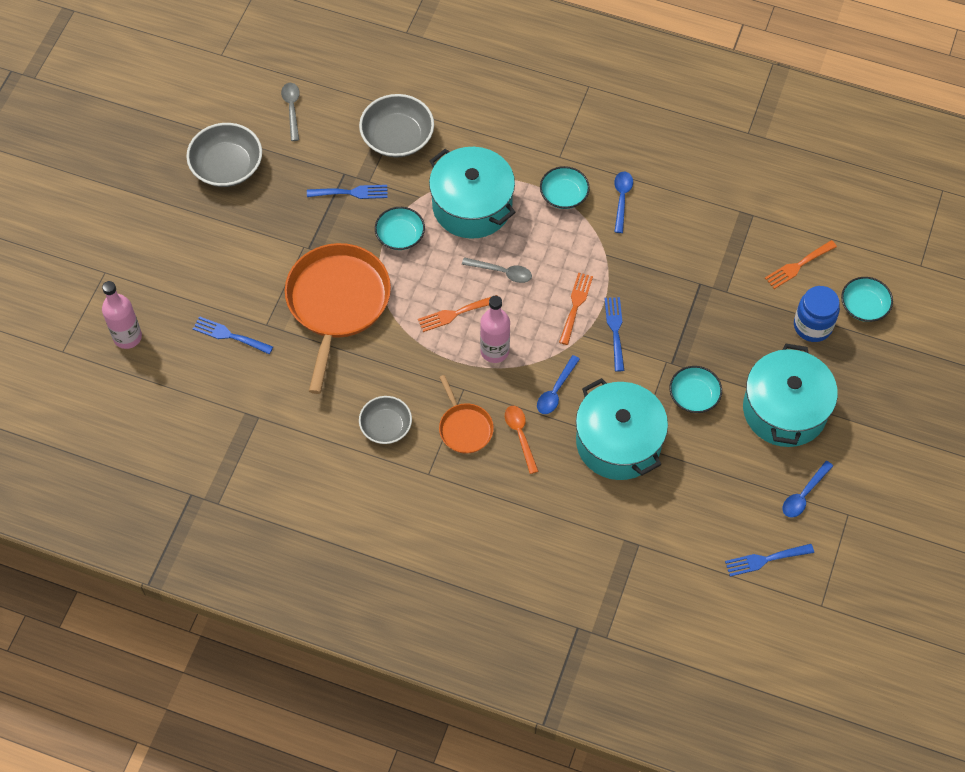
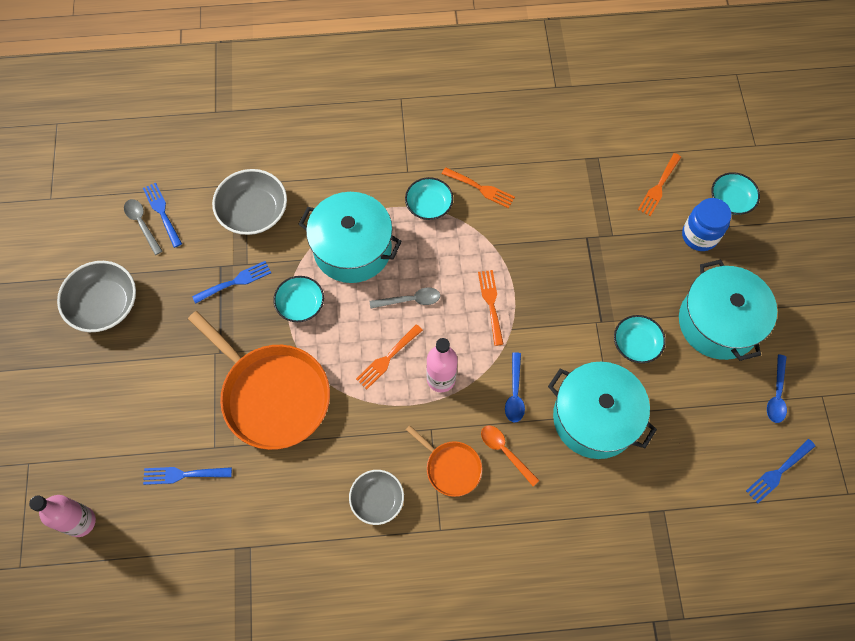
camera: 25 degrees left, 5 degrees up
(337, 302) = (272, 395): orange pan -> orange pan turned 150 degrees clockwise
(615, 330) = (537, 312): blue fork -> blue fork (162, 212)
(622, 199) = (481, 188): blue spoon -> orange fork

